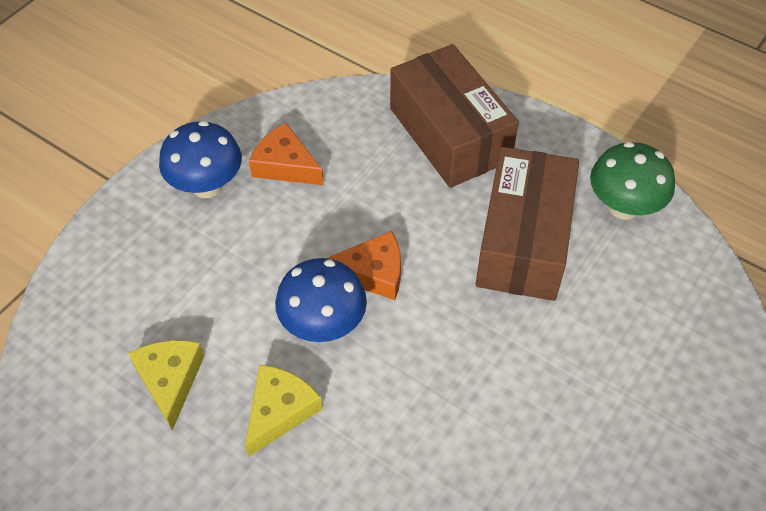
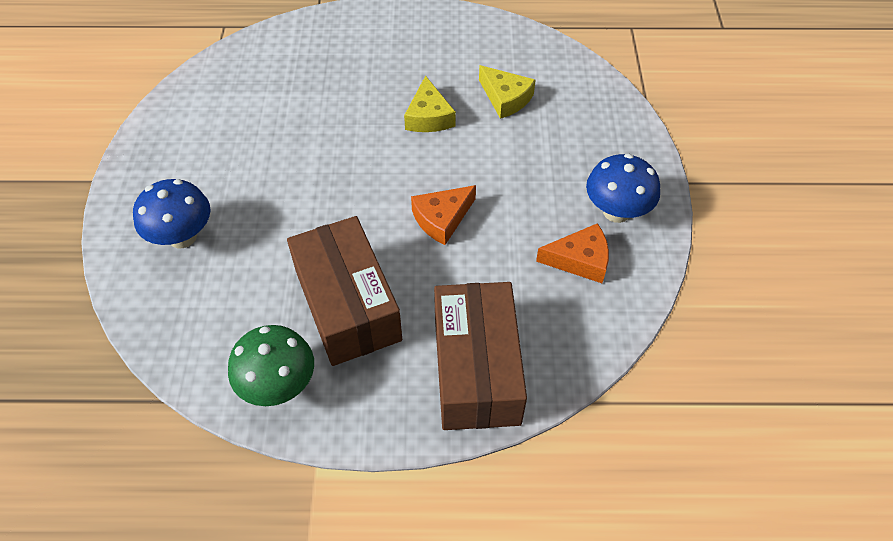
camera: 145 degrees right, 0 degrees up
(323, 325) = (445, 171): blue mushroom -> blue mushroom (182, 237)
(449, 134) = (476, 369): brown box -> brown box turned 60 degrees clockwise

